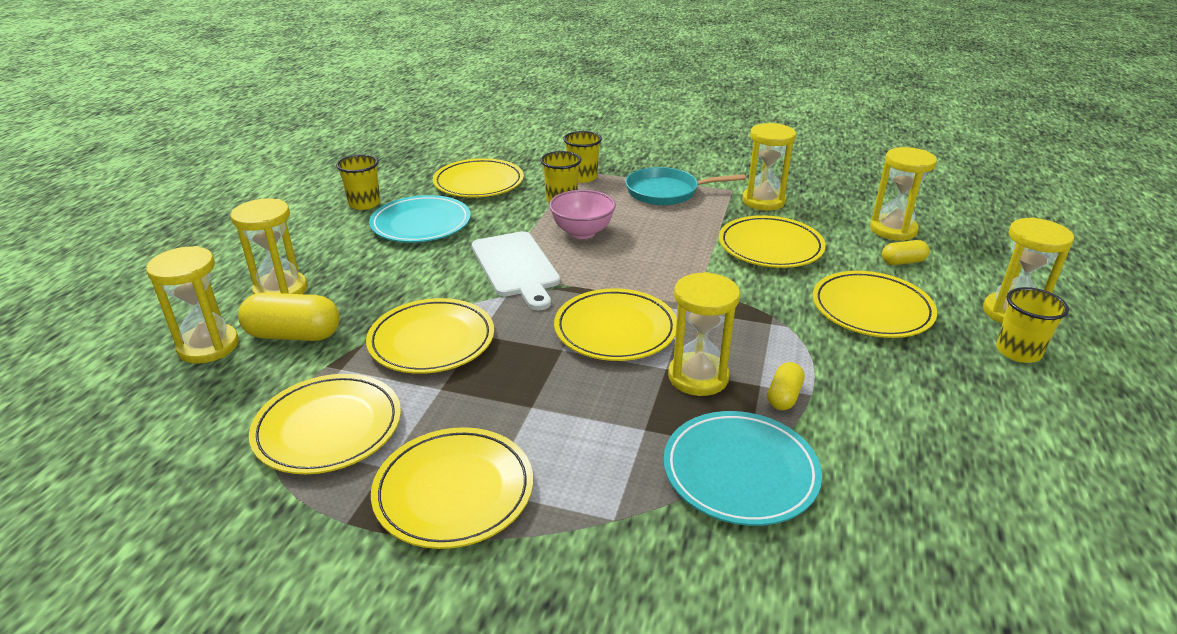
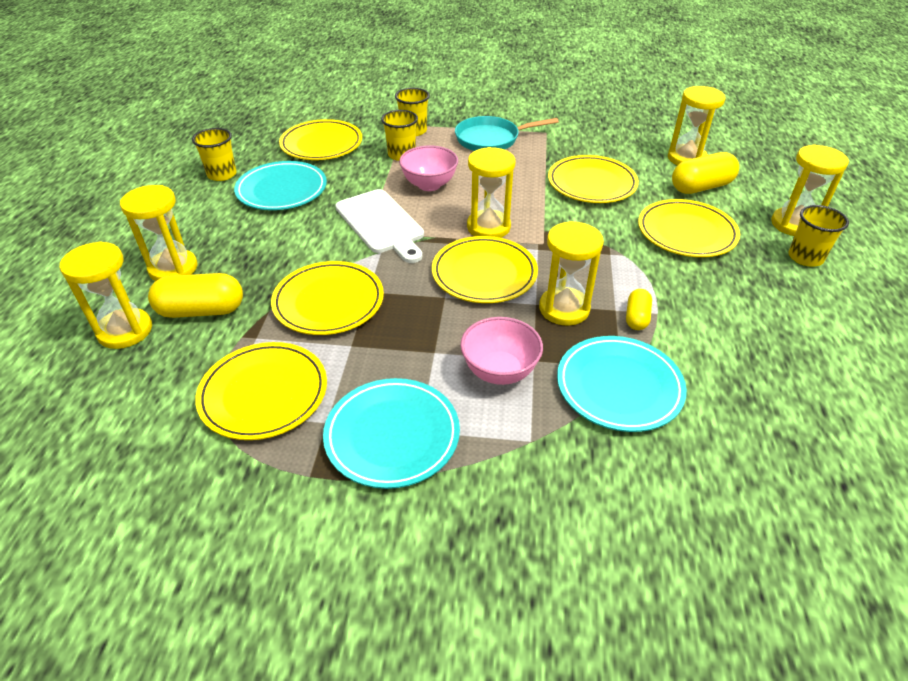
camera: 10 degrees left, 10 degrees up
(454, 491) = (392, 435): yellow plate -> turquoise plate
(600, 436) = (499, 371): none -> pink bowl
(763, 201) = (575, 141): yellow hourglass -> yellow hourglass (488, 227)
(903, 262) = (701, 187): yellow capsule -> yellow capsule, size x1.77

